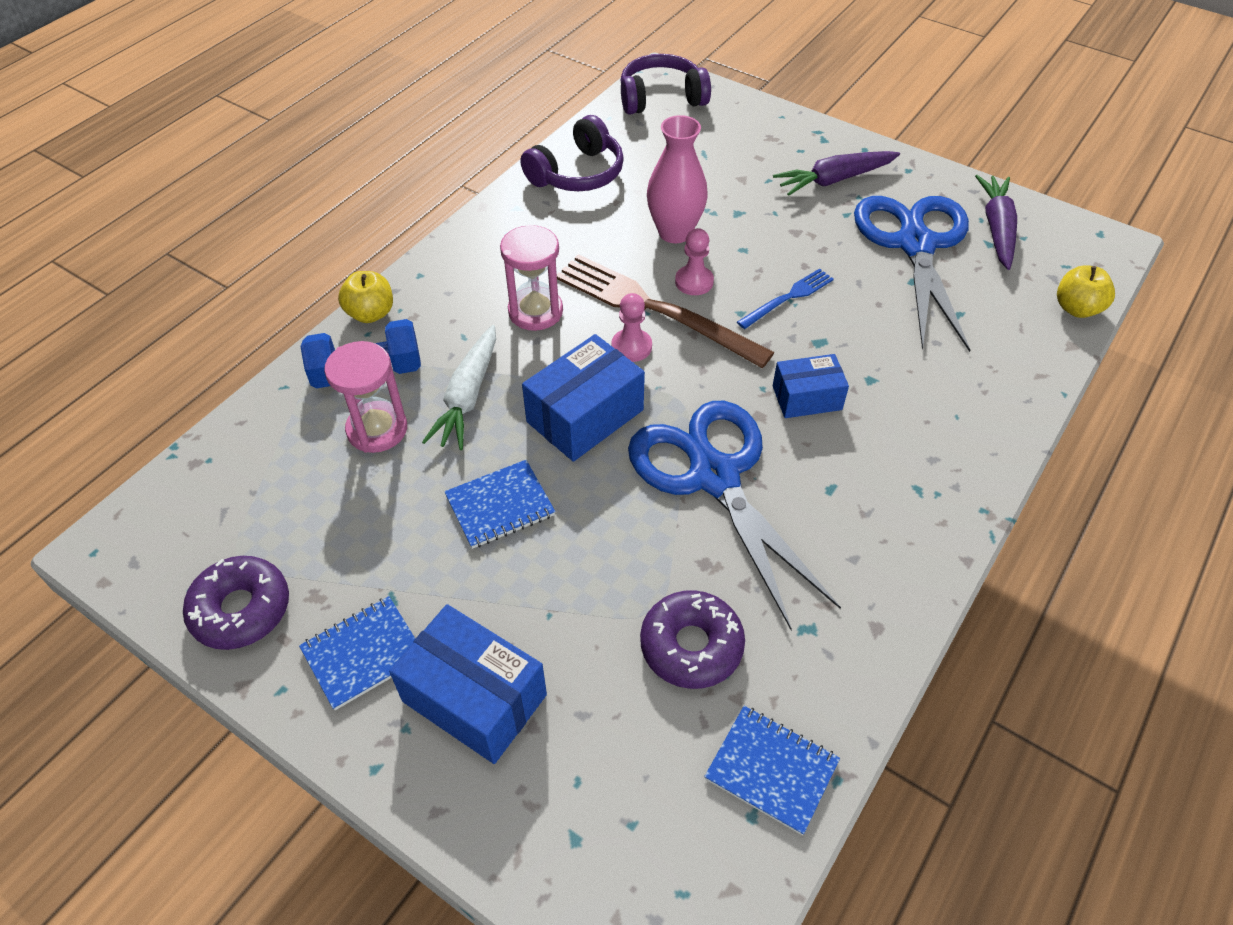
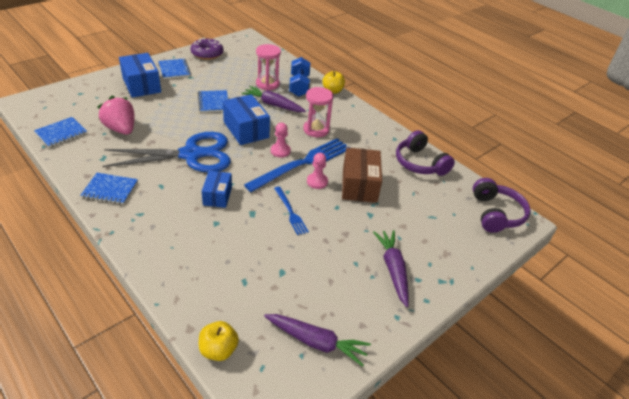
camera: 100 degrees right, 10 degrees down
(467, 396) = (273, 105): white carrot -> purple carrot
(474, 698) = (141, 85): blue box -> blue box turned 75 degrees counterclockwise
(654, 309) = (303, 163): brown fork -> blue fork
(675, 232) = (359, 185): pink vase -> brown box
(691, 646) = (121, 129): purple donut -> pink strawberry
(890, 564) = (110, 190): none -> blue notebook
(915, 244) = (315, 287): blue scissors -> none

